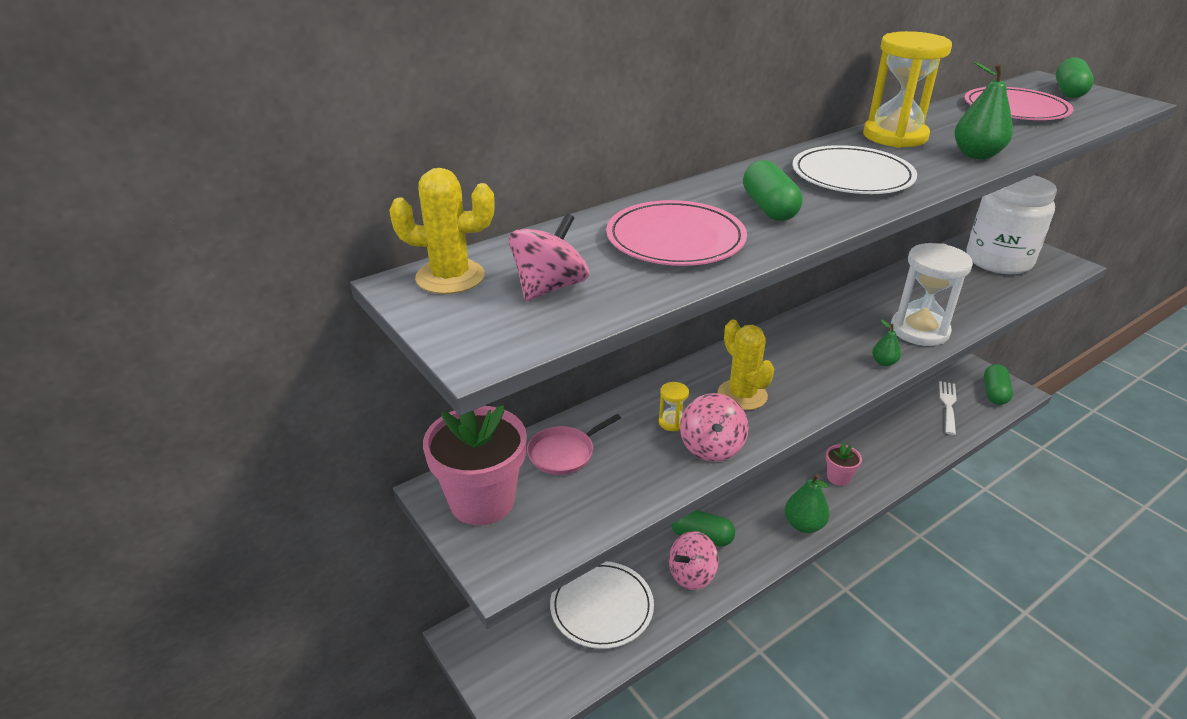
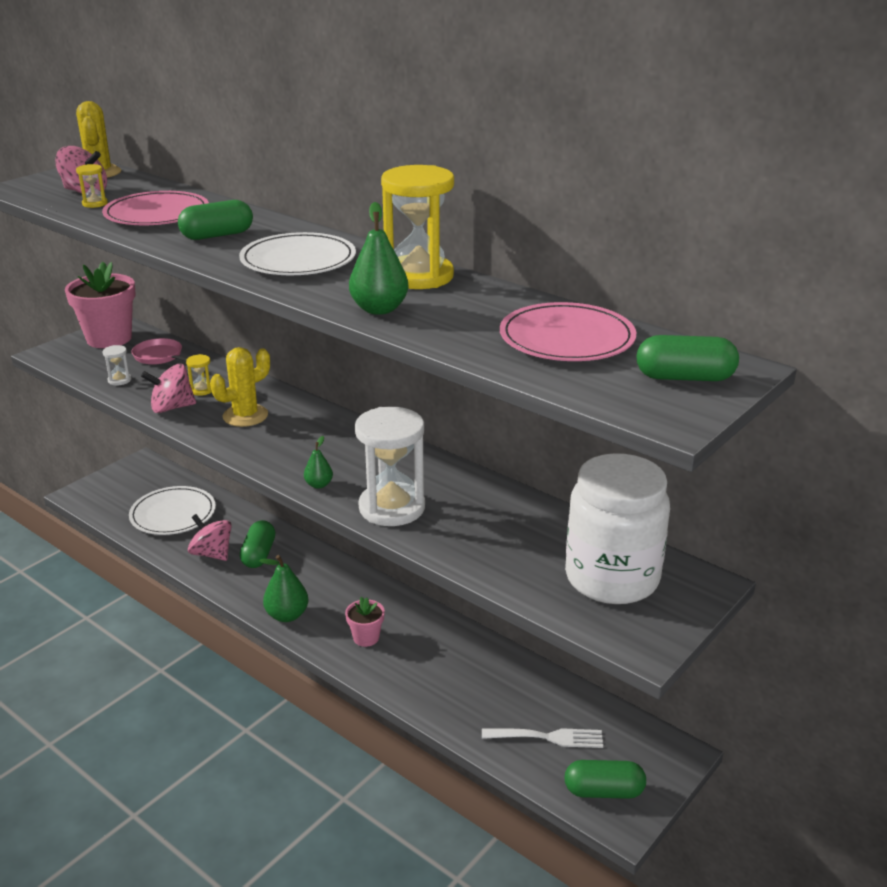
camera: 75 degrees right, 5 degrees down
(611, 279) = (95, 204): none -> yellow hourglass
(623, 491) = (119, 380): none -> white hourglass

